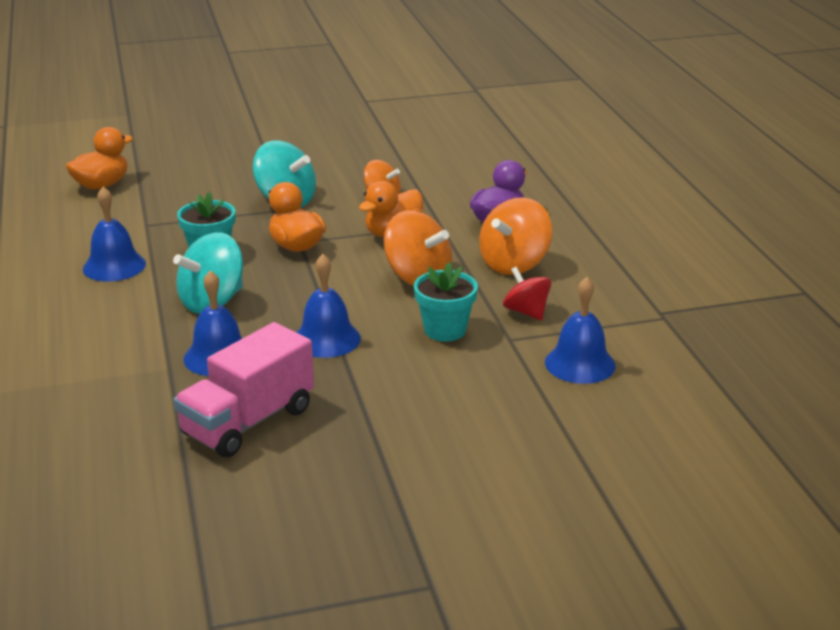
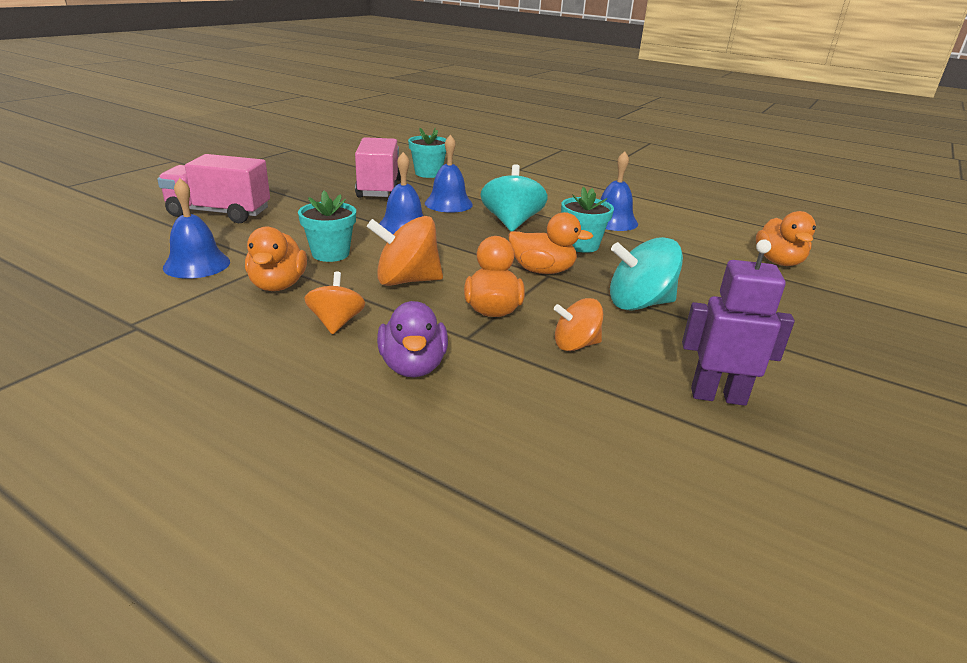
camera: 135 degrees right, 0 degrees up
(127, 433) = (428, 173): none -> turquoise flower pot
(360, 155) = (718, 396): none -> purple robot
(501, 446) = (219, 213): none -> pink truck
(514, 264) = (336, 323): orange spinning top -> orange spinning top, size x0.63
(526, 312) = (278, 285): red spinning top -> orange duck

